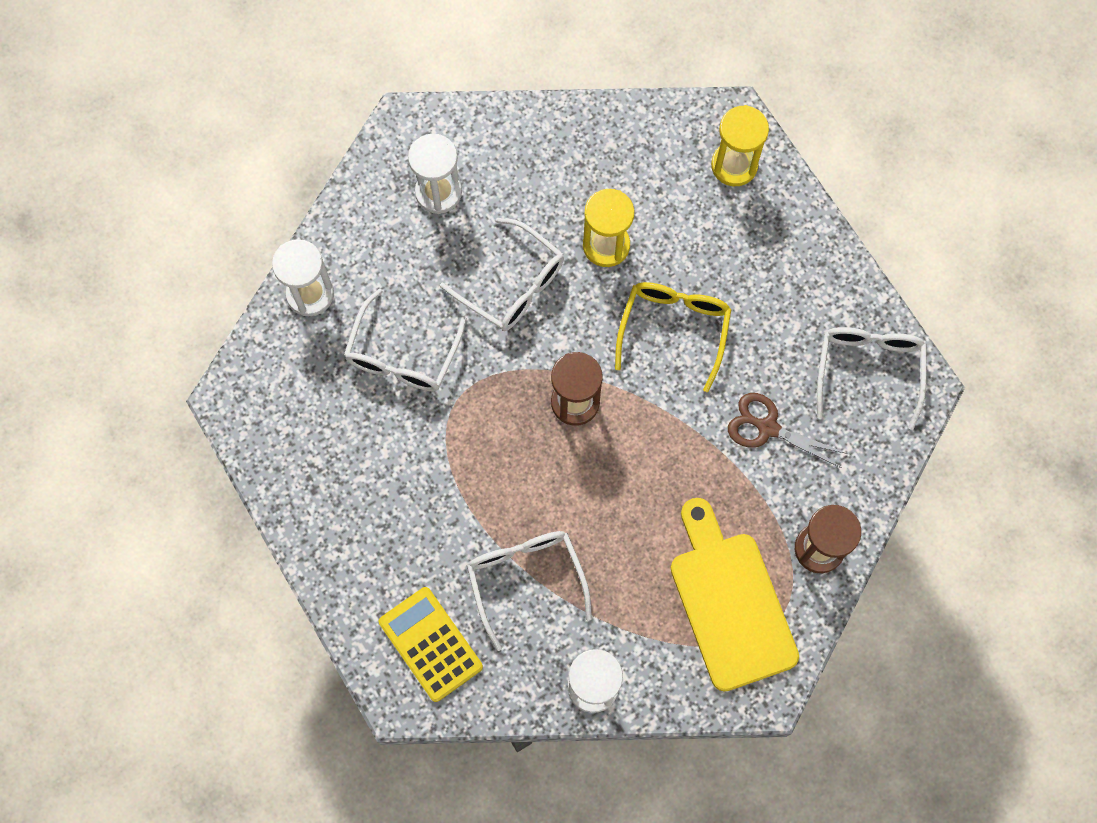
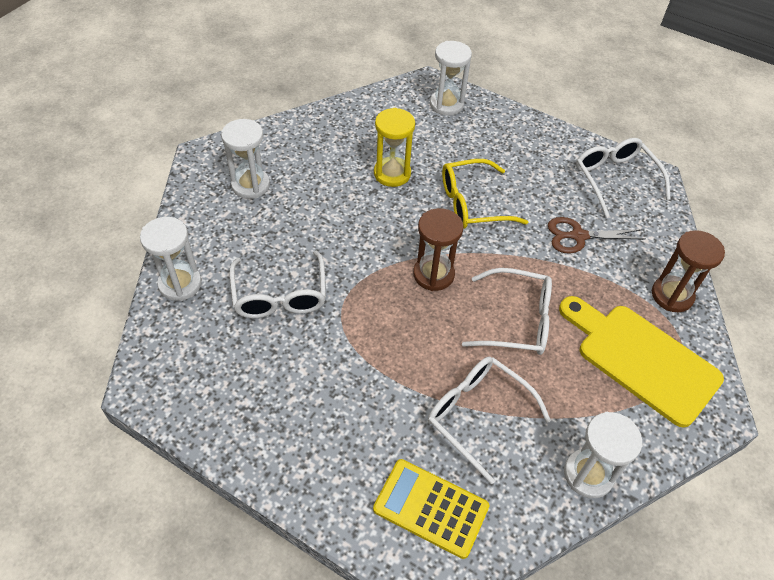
camera: 30 degrees left, 20 degrees down
(512, 285) = (339, 220): white glasses -> white glasses (517, 320)
(674, 329) = (472, 203): yellow glasses -> yellow glasses turned 90 degrees counterclockwise
(734, 165) = (446, 104): yellow hourglass -> white hourglass

